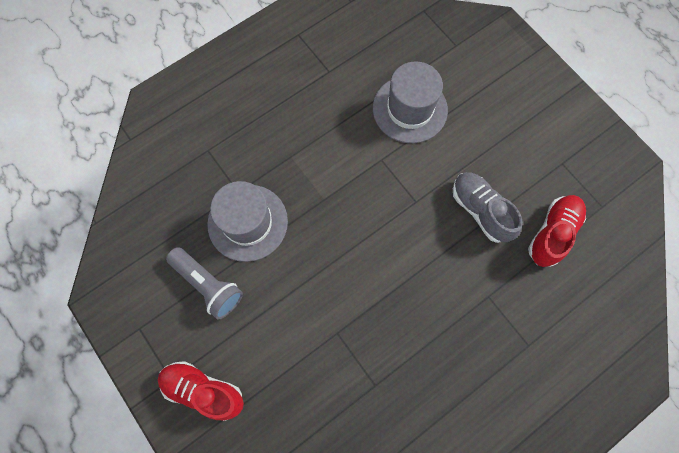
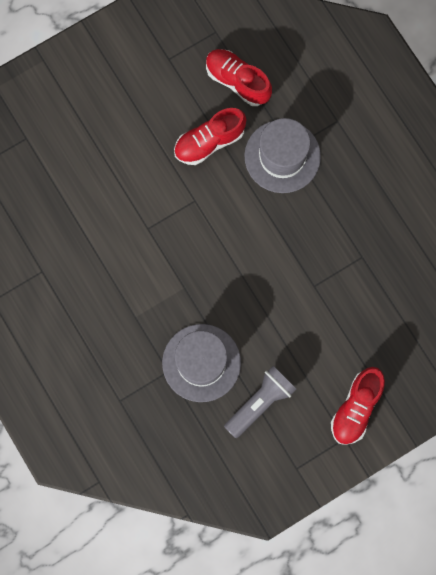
camera: 85 degrees left, 5 degrees up
(410, 109) = (95, 194): grey hat -> grey hat (282, 156)
(480, 210) = (209, 142): grey shoe -> red shoe

